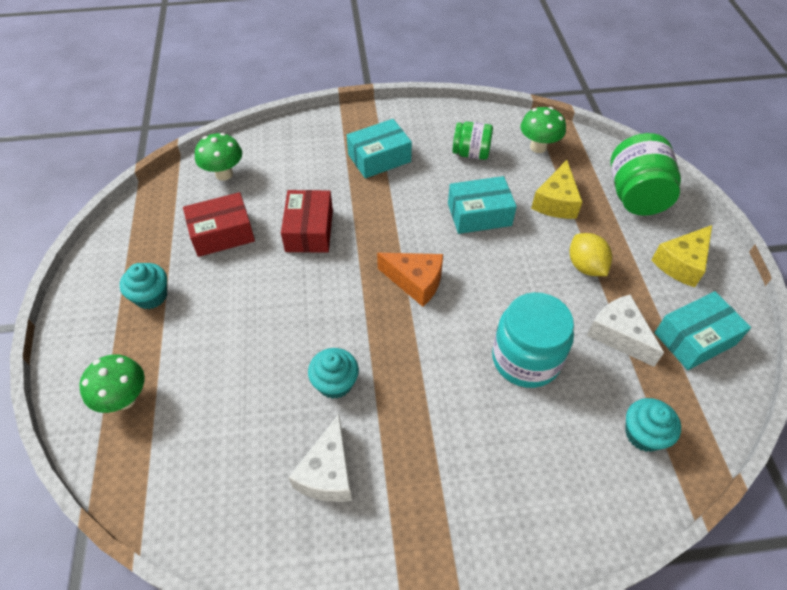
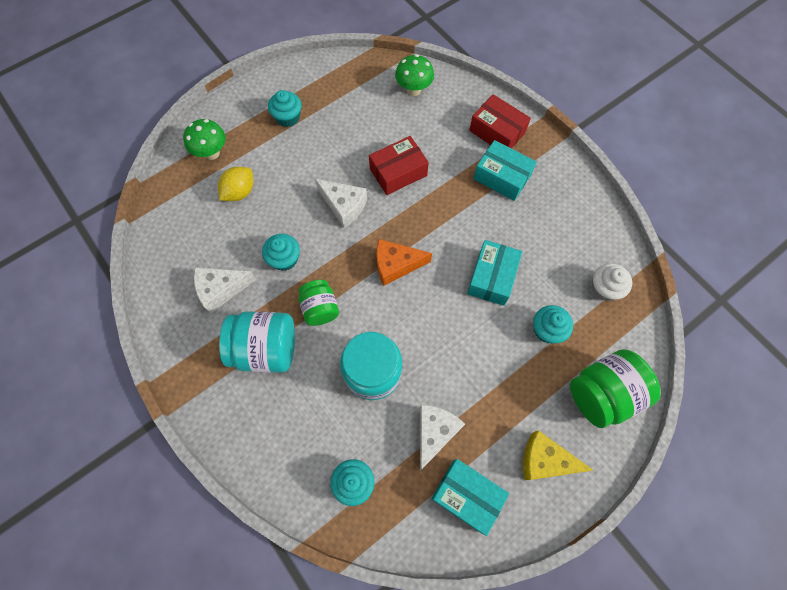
camera: 60 degrees right, 15 degrees up
(222, 234) = (361, 123): red box -> red box (497, 132)
(312, 295) = (344, 206): none -> white cheese
(415, 282) = (396, 265): orange cheese -> orange cheese turned 90 degrees clockwise
(439, 455) = (266, 349): none -> turquoise jar
(471, 153) = (557, 239): green jar -> green jar (320, 308)
(479, 214) = (492, 277): turquoise box -> turquoise box turned 60 degrees clockwise
(538, 147) = (604, 288): green mushroom -> white cupcake
(556, 202) = (547, 330): yellow cheese -> turquoise cupcake
(585, 266) = (489, 381): yellow lemon -> yellow lemon (240, 192)

